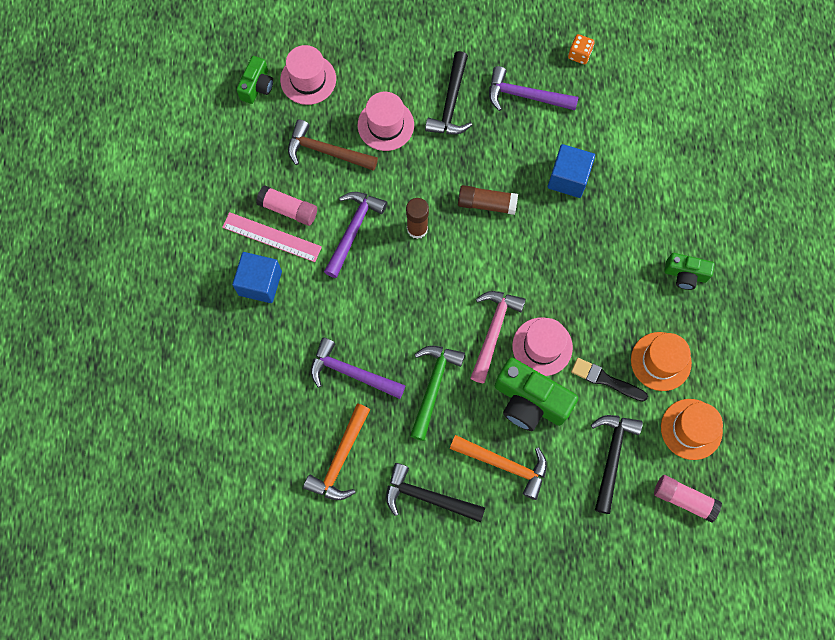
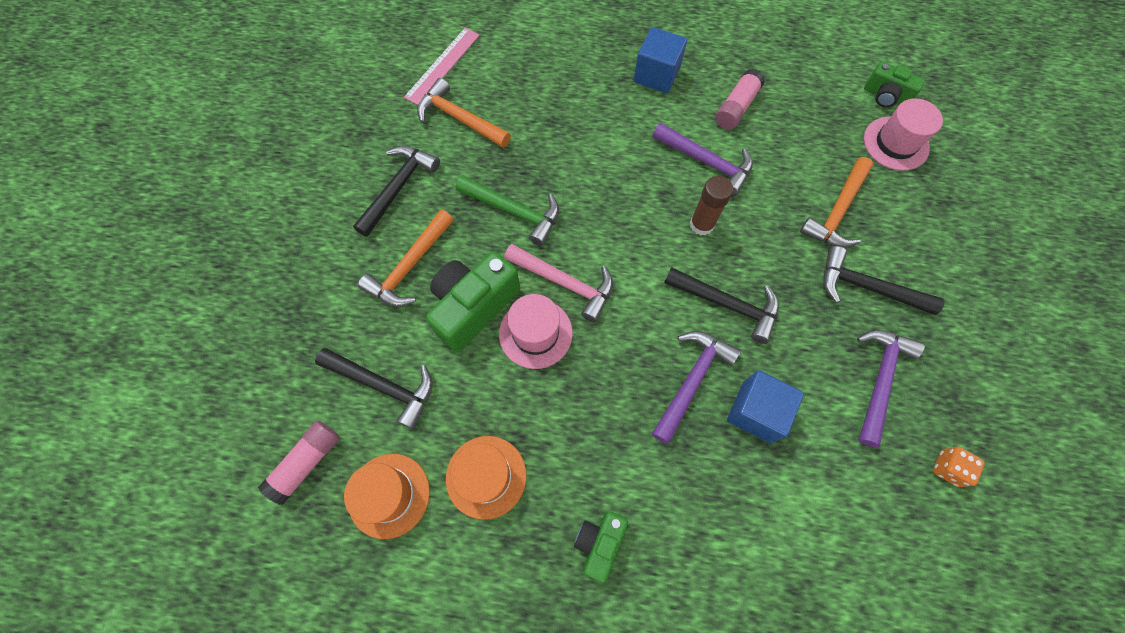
camera: 100 degrees right, 5 degrees down
(271, 237) = (706, 89): pink ruler -> pink ruler (442, 65)
(326, 151) = (804, 149): brown hammer -> none
(351, 372) = (546, 139): purple hammer -> purple hammer (692, 380)
(385, 125) = (837, 212): pink hat -> orange hammer
(487, 203) = (727, 305): brown glue stick -> black hammer
(605, 380) = (478, 399): black brush -> none

